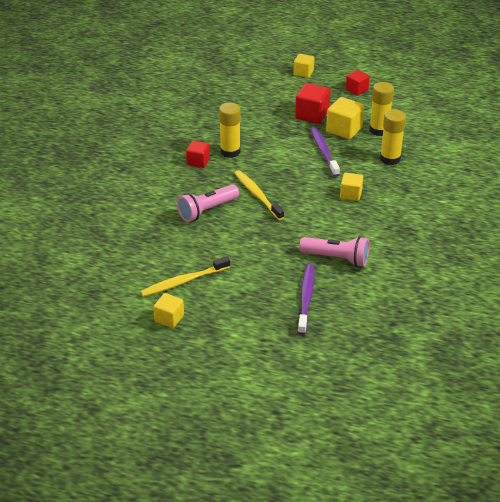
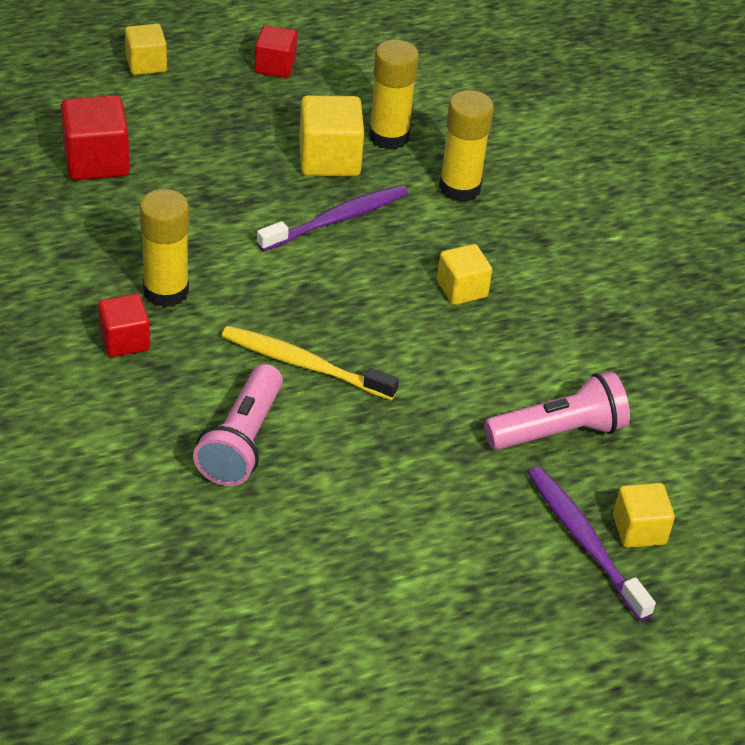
camera: 40 degrees left, 5 degrees up
(169, 318) = (393, 717): yellow cube -> yellow cube (639, 530)
(184, 281) = (344, 620): yellow toothbrush -> none
(312, 115) = (244, 149): red cube -> red cube (96, 161)
(324, 151) = (336, 220): purple toothbrush -> purple toothbrush turned 105 degrees clockwise

